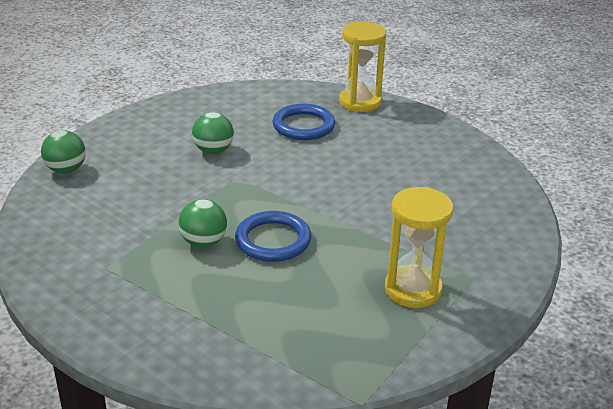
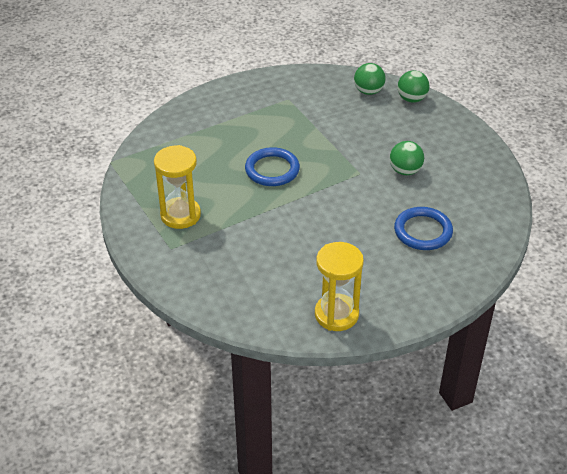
camera: 115 degrees right, 10 degrees up
(203, 242) = (289, 140): green ball -> green ball (368, 91)
(360, 102) = (452, 283): yellow hourglass -> yellow hourglass (336, 314)

